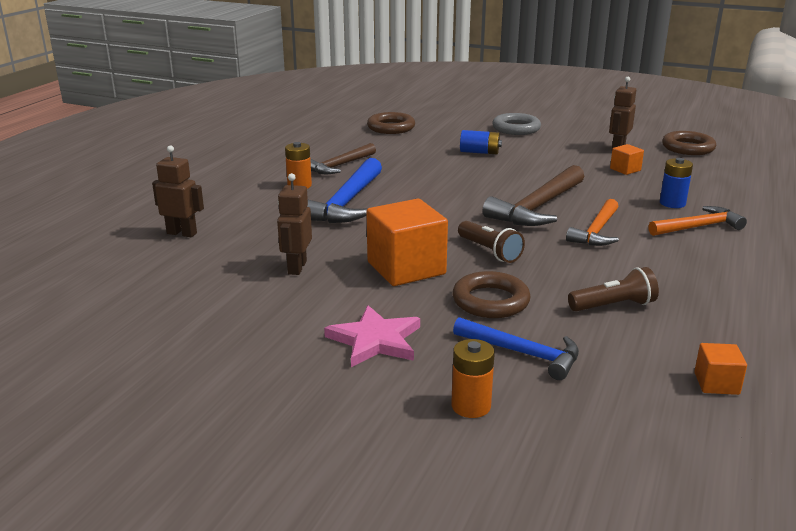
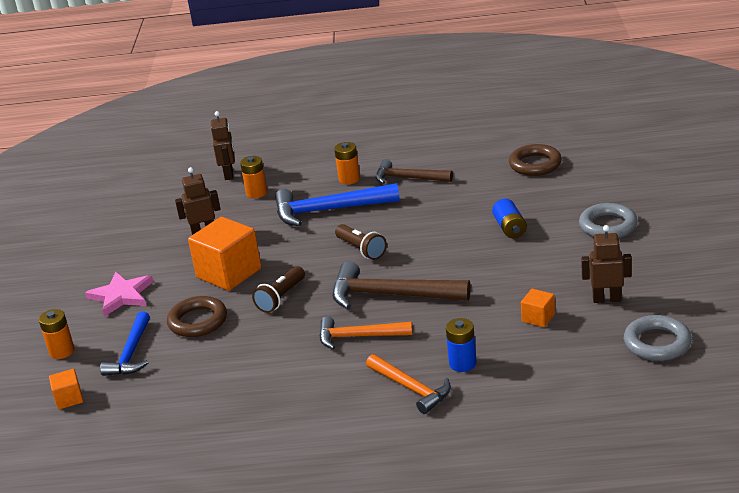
camera: 70 degrees right, 5 degrees up
(251, 227) = (256, 193): none -> orange battery
(614, 306) = (220, 375): brown flashlight -> brown flashlight (361, 250)
(688, 148) = (657, 343): brown ring -> grey ring
(716, 383) = (128, 439): orange cube -> orange cube (69, 399)

